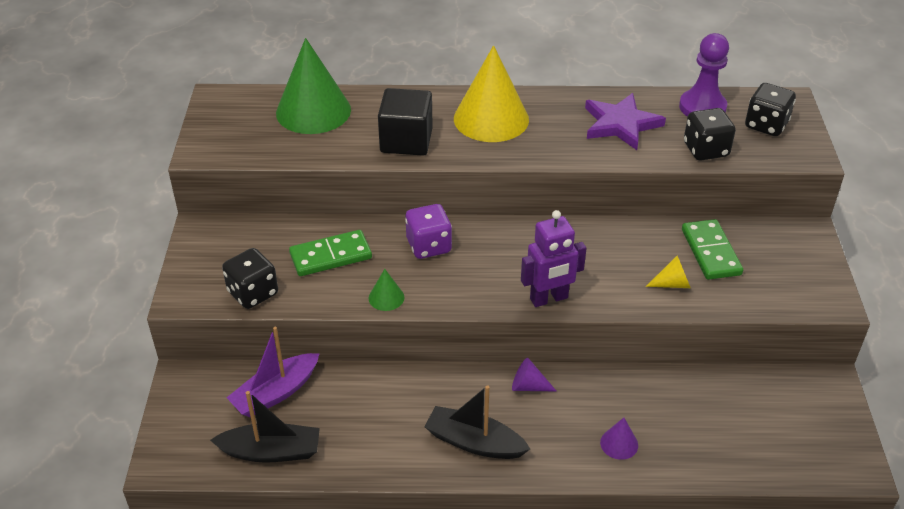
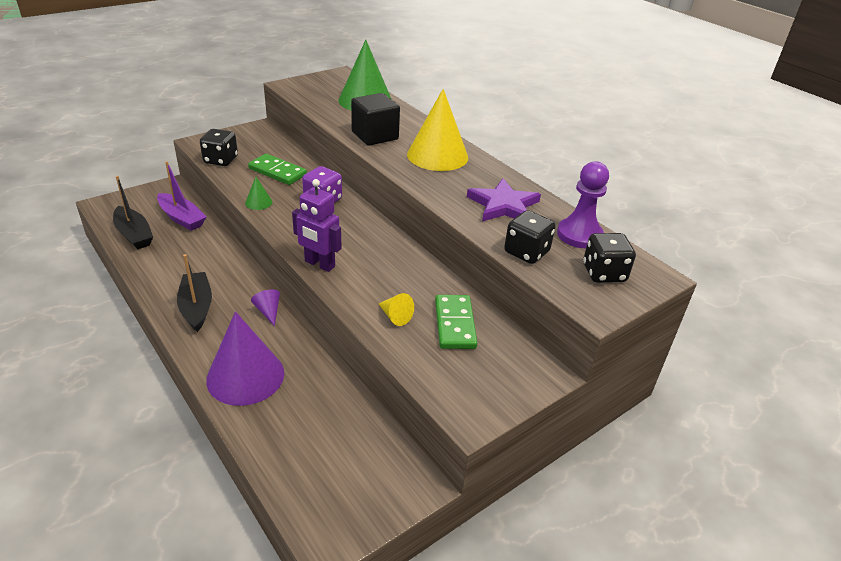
camera: 50 degrees right, 5 degrees down
(275, 393) = (182, 218): purple boat -> purple boat turned 150 degrees counterclockwise
(619, 443) = (245, 376): purple cone -> purple cone, size x2.33
(710, 252) = (454, 324): green domino -> green domino turned 45 degrees counterclockwise

